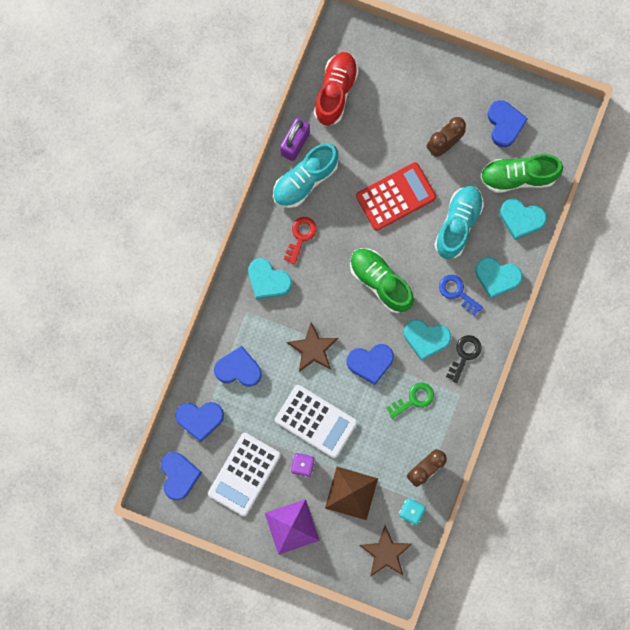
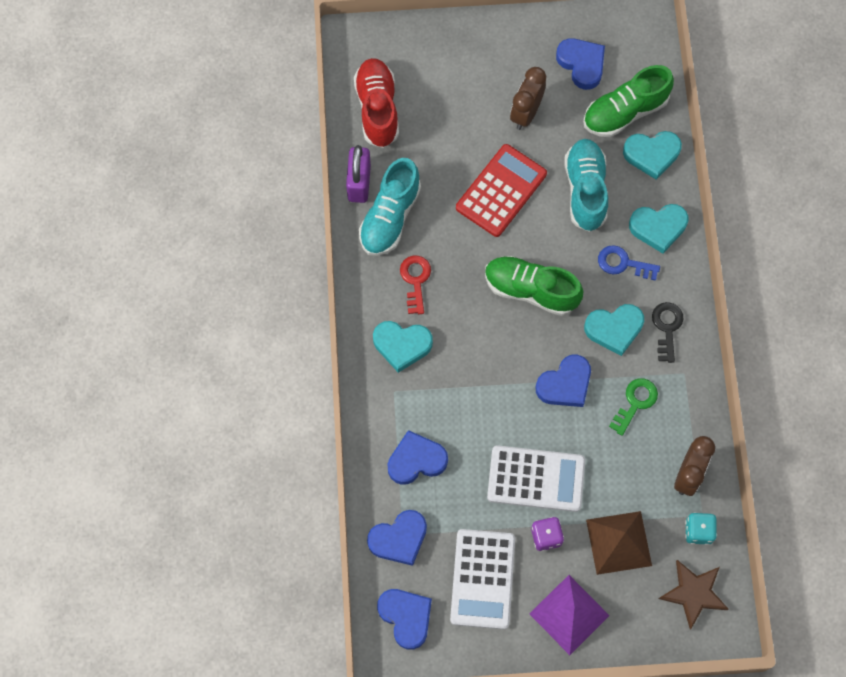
camera: 25 degrees left, 10 degrees down
(313, 349) = (491, 399): brown star -> none

